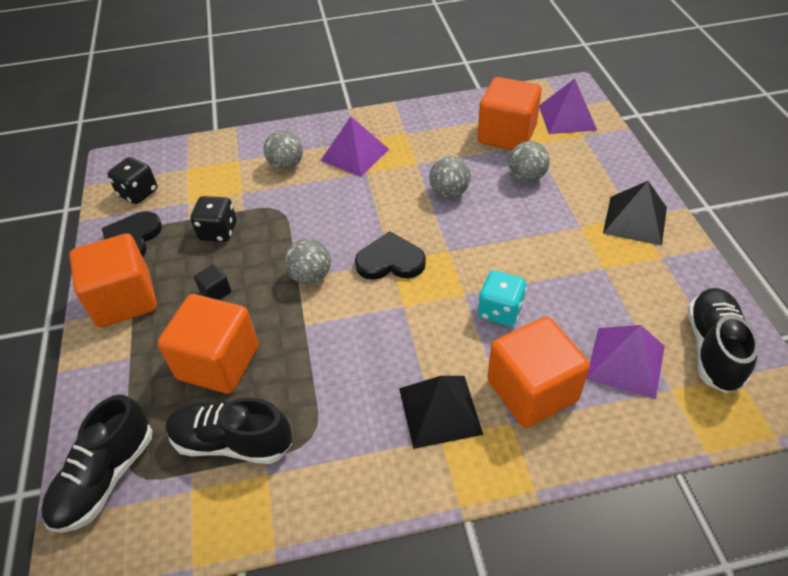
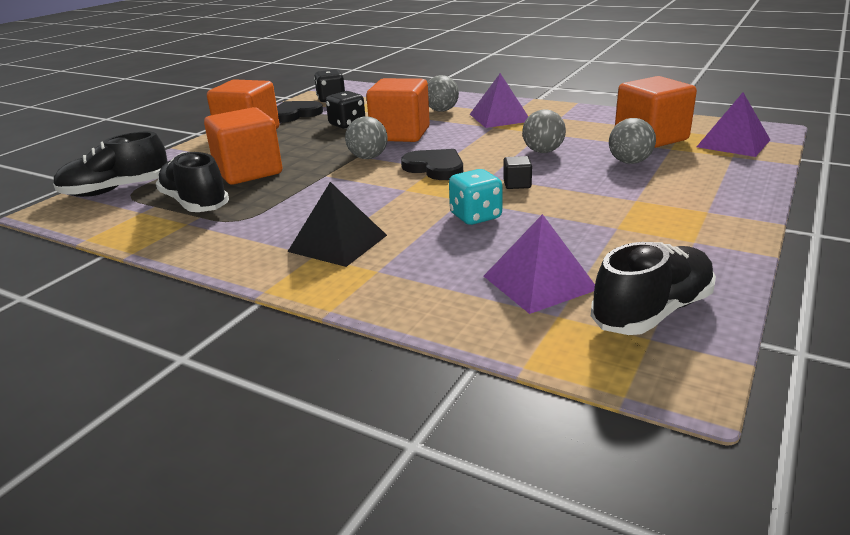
camera: 40 degrees right, 20 degrees down
(215, 292) = (300, 146): black cube -> black cube (517, 184)
(532, 390) = (425, 263): orange cube -> orange cube (400, 134)
(635, 220) = (704, 213): black pyramid -> none

